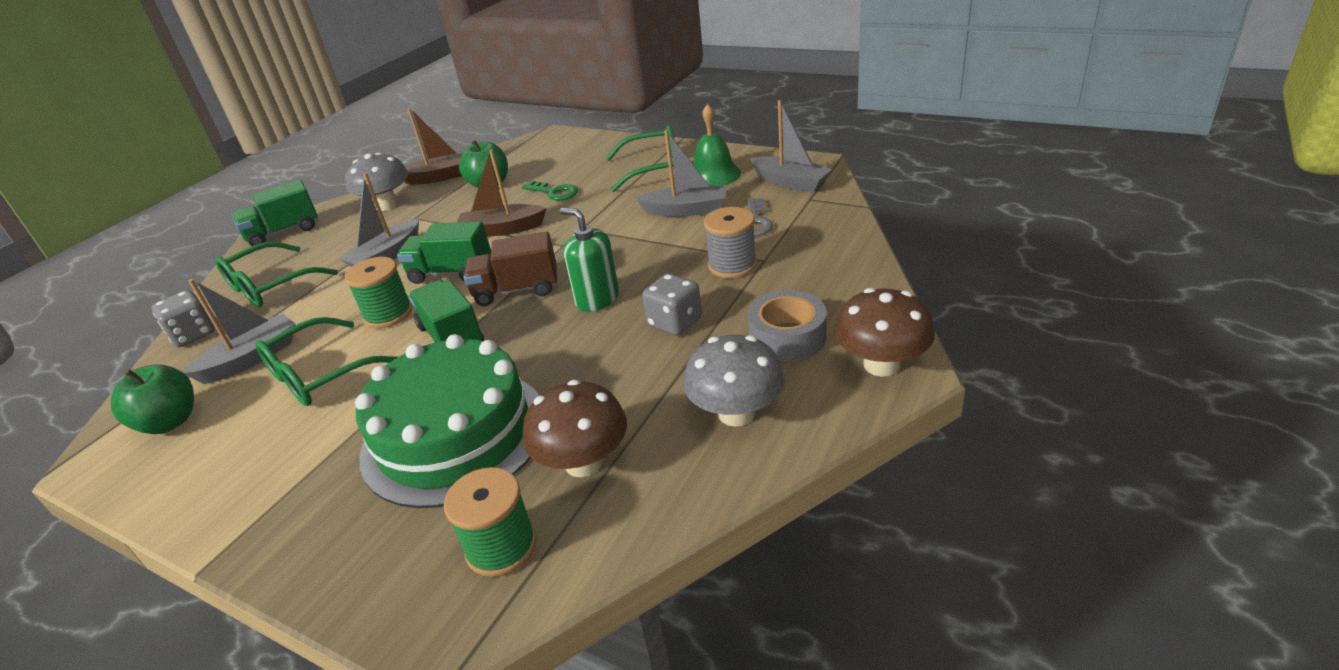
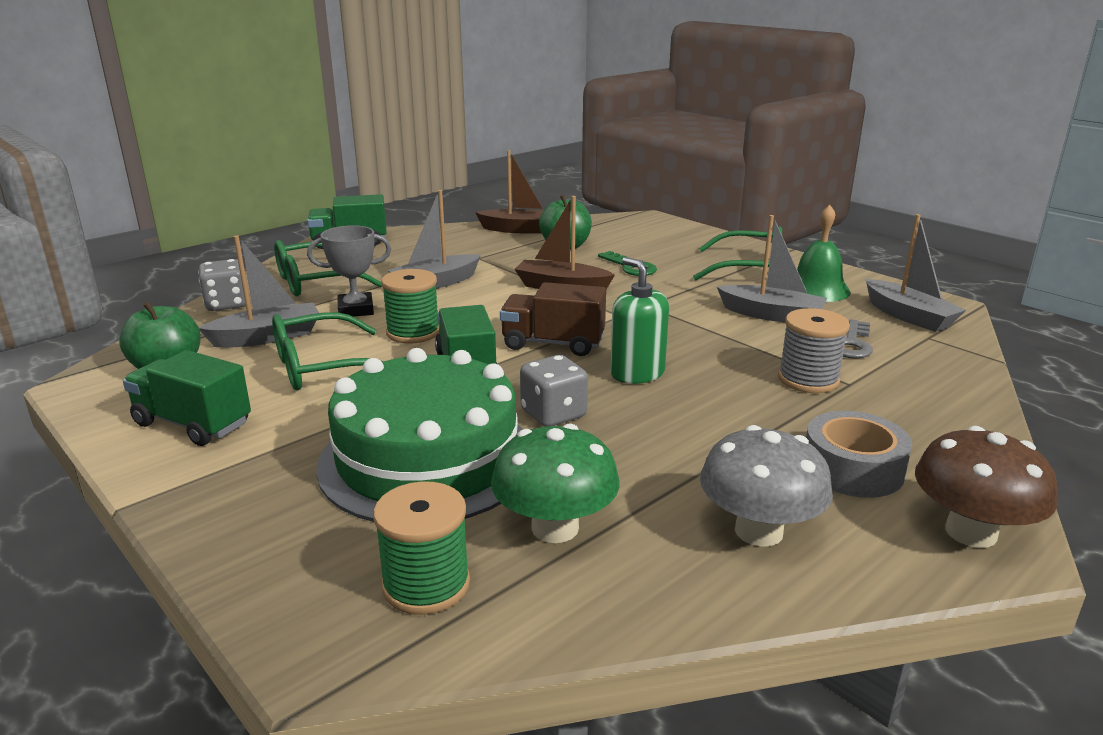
camera: 15 degrees right, 10 degrees down
(324, 305) = (356, 310): none -> grey trophy
(386, 205) = (456, 241): grey mushroom -> none
(451, 273) = (492, 312): green truck -> green truck (193, 424)
(583, 462) = (555, 528): brown mushroom -> green mushroom
(674, 322) = (717, 418): grey dice -> grey dice (553, 414)

